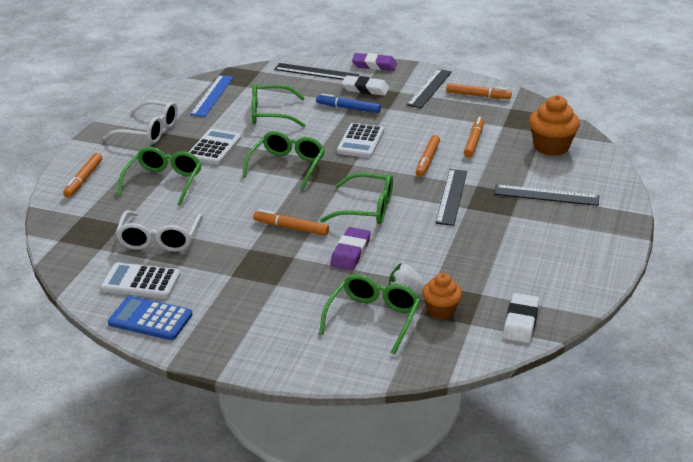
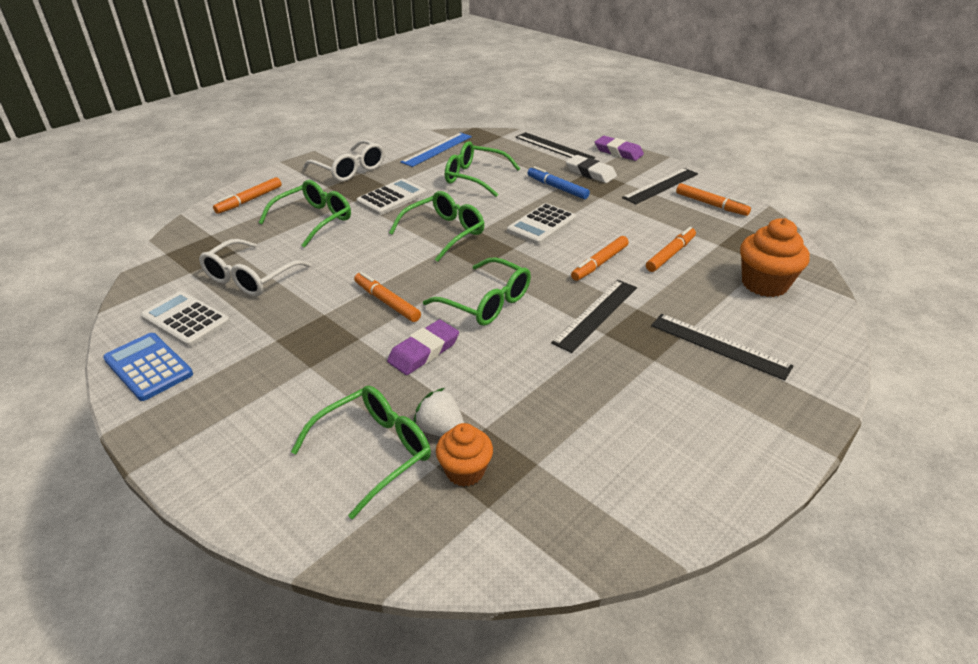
camera: 25 degrees right, 5 degrees up
(520, 322) = (559, 530): white eraser -> none

